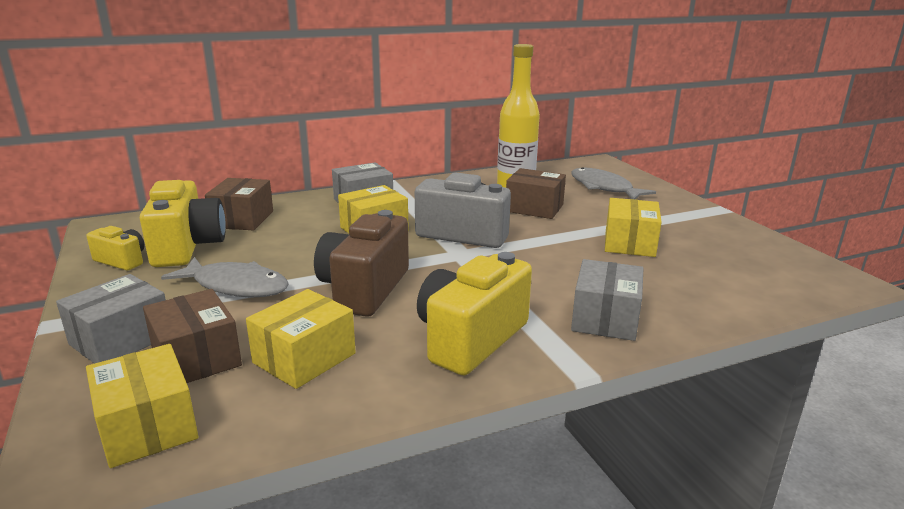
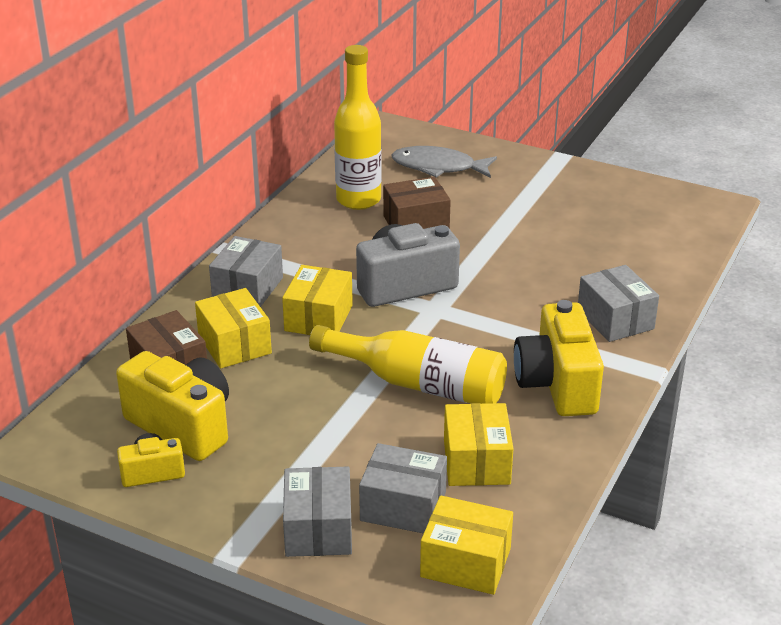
camera: 40 degrees left, 10 degrees up
(196, 358) = (403, 506): brown box -> grey box
(235, 286) = (312, 438): grey fish -> none
(364, 289) = (418, 384): brown camera -> yellow bottle
(629, 243) = (542, 232): yellow box -> yellow box (234, 344)

